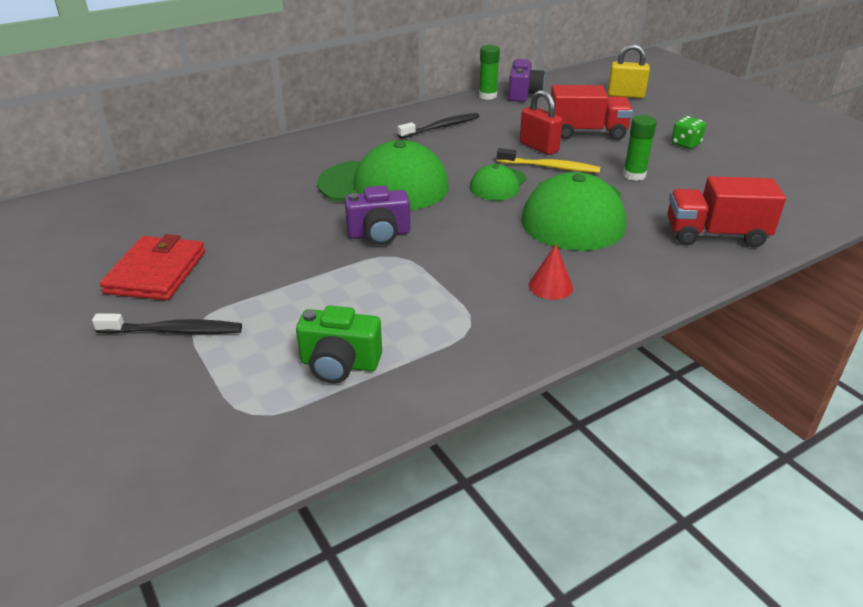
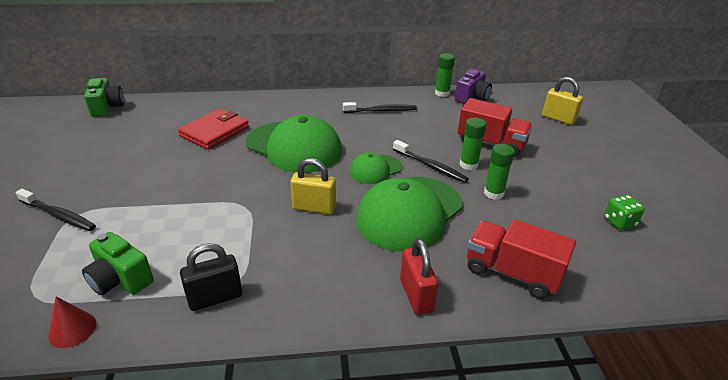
camera: 25 degrees right, 0 degrees up
(80, 203) = (107, 108): none -> green camera
(156, 272) = (94, 169): red wallet -> red wallet (214, 132)
(379, 234) = (251, 185): purple camera -> none
(466, 344) = (215, 298): none -> black padlock
(474, 236) = (314, 207): none -> yellow padlock
(538, 147) = (439, 146): red padlock -> red padlock (416, 295)
(550, 167) = (430, 166): yellow toothbrush -> black toothbrush
(550, 286) = (326, 271): red cone -> red cone (72, 329)
(585, 156) = (468, 165): none -> green glue stick
(685, 144) = (569, 177): green dice -> green dice (619, 222)

